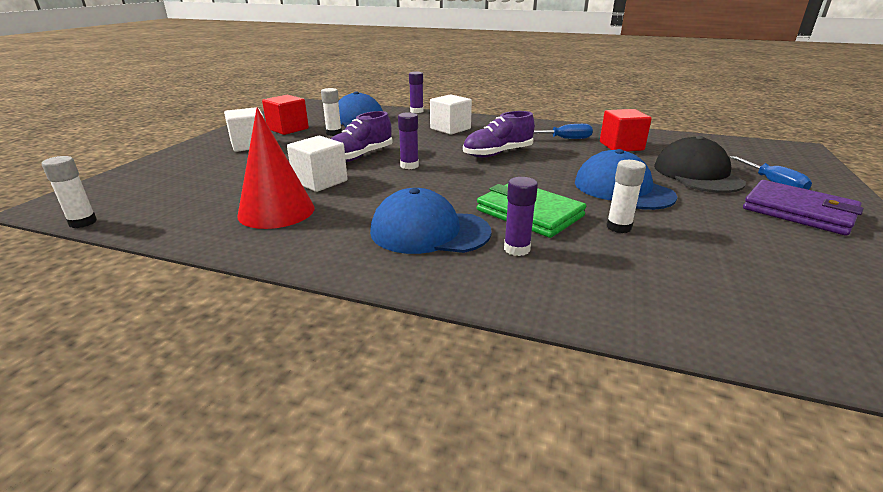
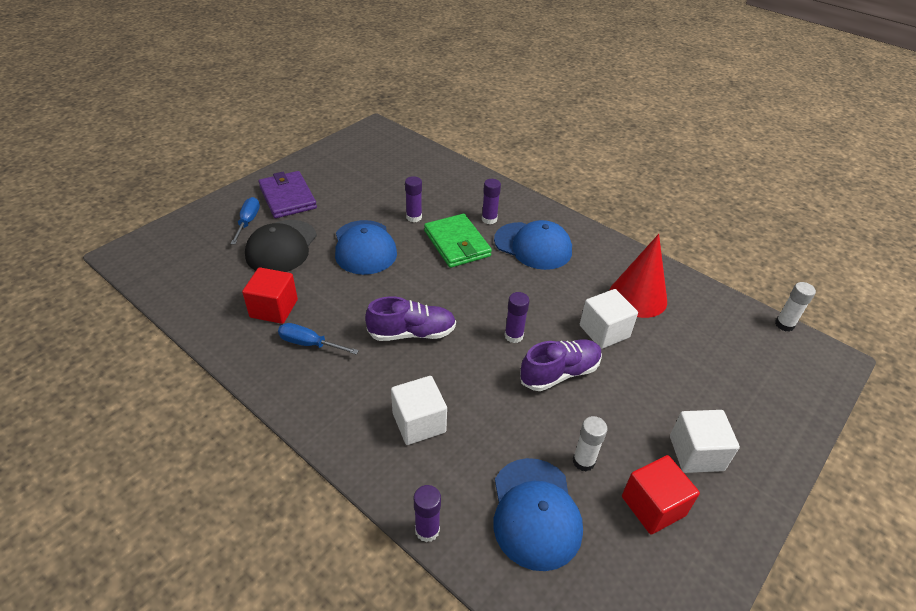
camera: 160 degrees left, 15 degrees up
(618, 227) = (414, 217): white glue stick -> purple glue stick

